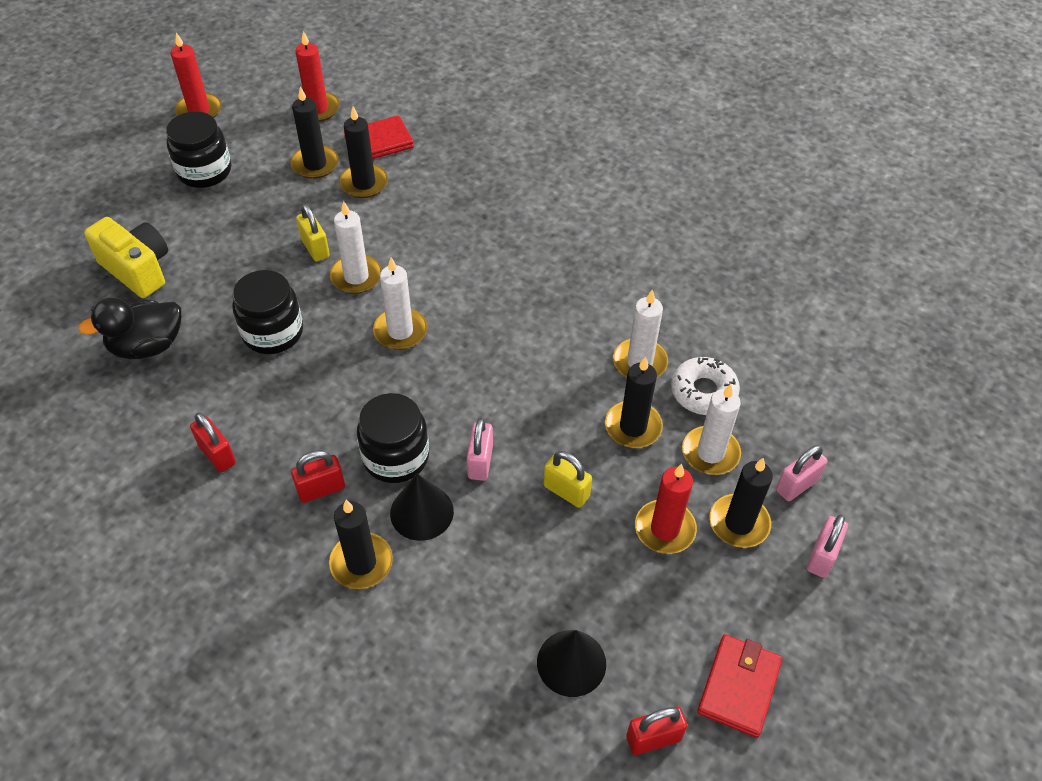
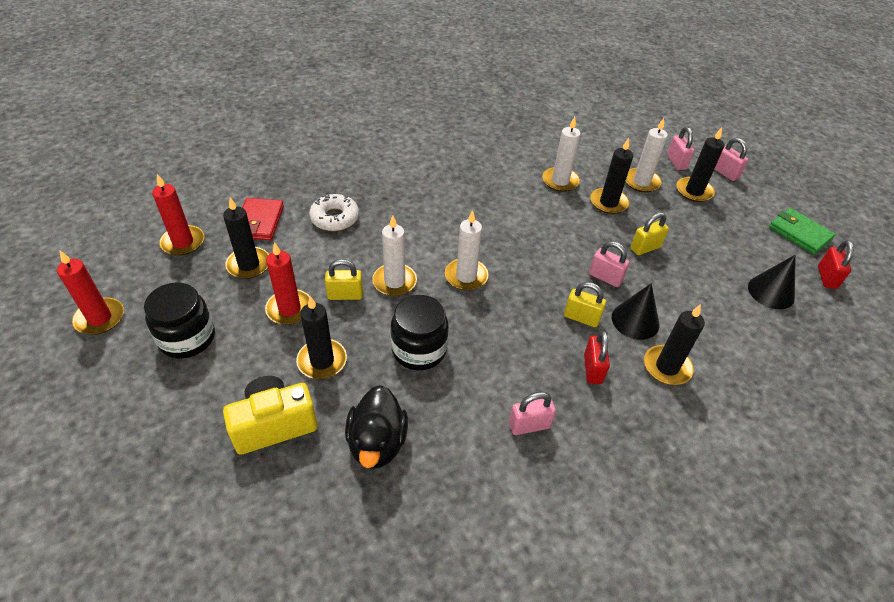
camera: 65 degrees left, 5 degrees down
(217, 455) = (529, 425): red padlock -> pink padlock
(364, 183) = (297, 244): black candle -> black candle (322, 361)
(396, 456) = (581, 318): black jar -> yellow padlock
(665, 529) = (688, 219): red candle -> red candle (289, 309)
(703, 392) = (596, 167): white donut -> white donut (335, 218)
(739, 687) = (799, 233): red wallet -> green wallet

